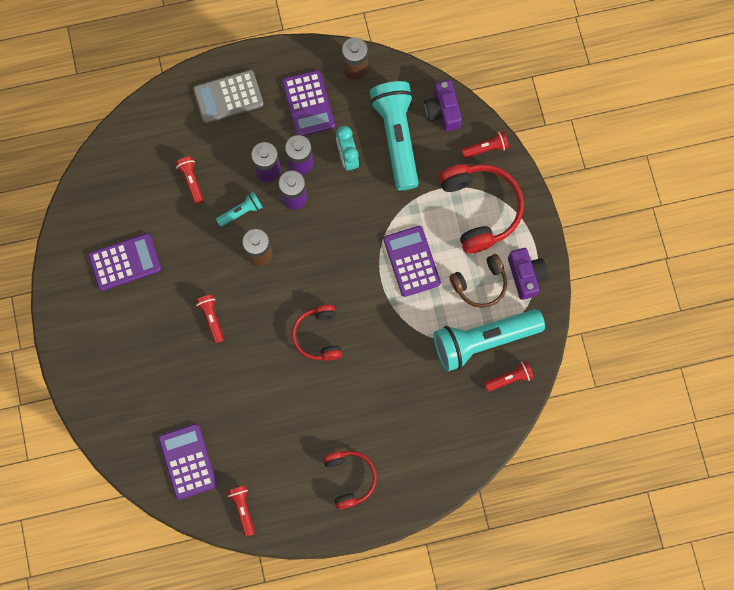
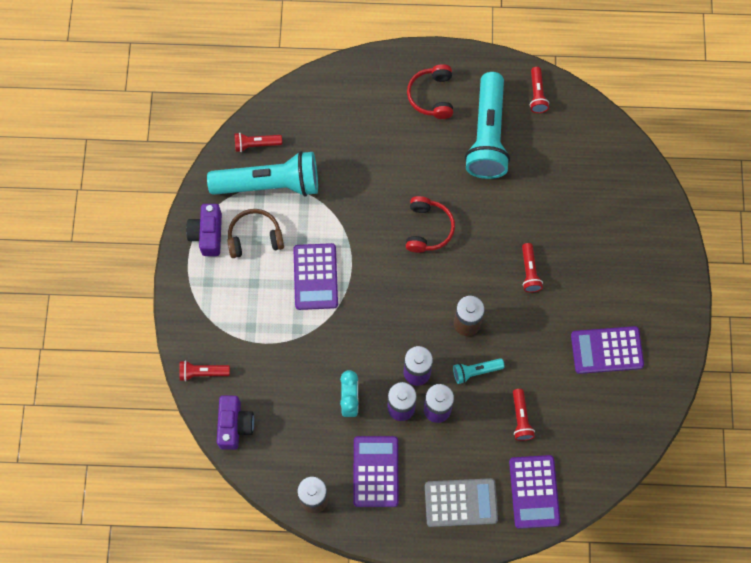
camera: 165 degrees left, 5 degrees down
(187, 461) = (580, 147): purple calculator -> purple calculator (534, 492)
(397, 137) = (292, 408): turquoise flashlight -> turquoise flashlight (487, 135)
(480, 209) = (230, 311): red headphones -> none

